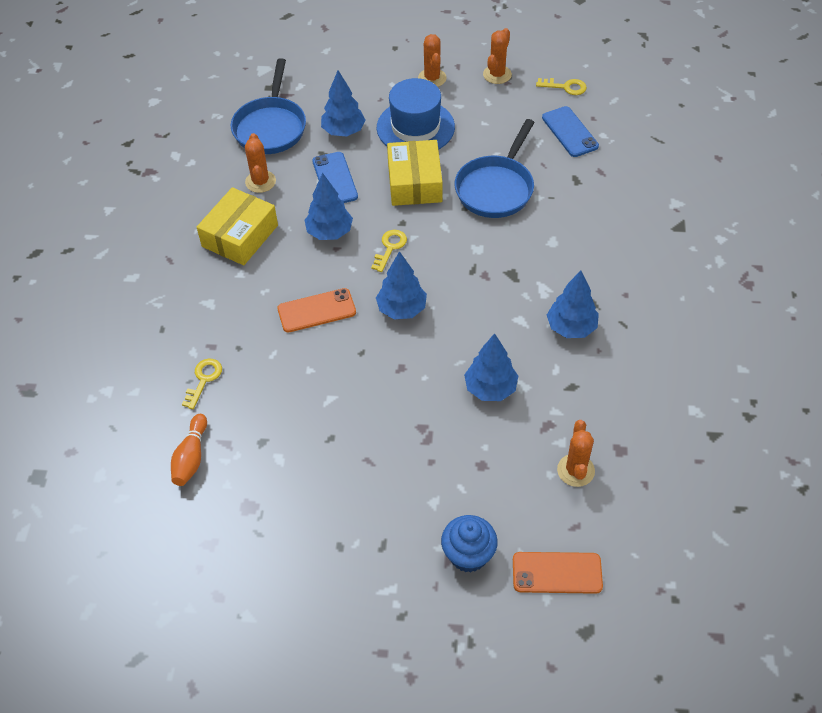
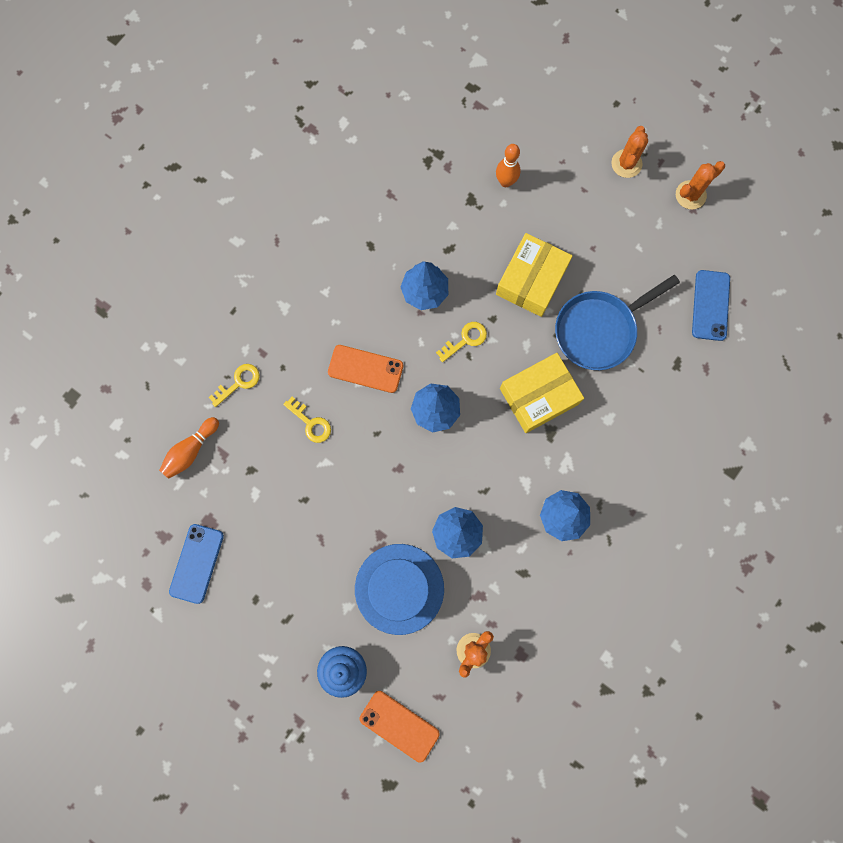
camera: 30 degrees right, 25 degrees up
(240, 236) = (348, 250): yellow box -> yellow box (539, 396)
(260, 182) = (399, 198): orange cactus -> none
(270, 127) = (444, 138): blue pan -> none
(335, 179) = (464, 234): blue phone -> blue phone (196, 563)
(343, 131) = (505, 182): blue tree -> orange bowling pin
(415, 127) = (573, 215): blue hat -> blue hat (399, 588)
(565, 87) = (744, 249): yellow key -> yellow key (310, 423)

